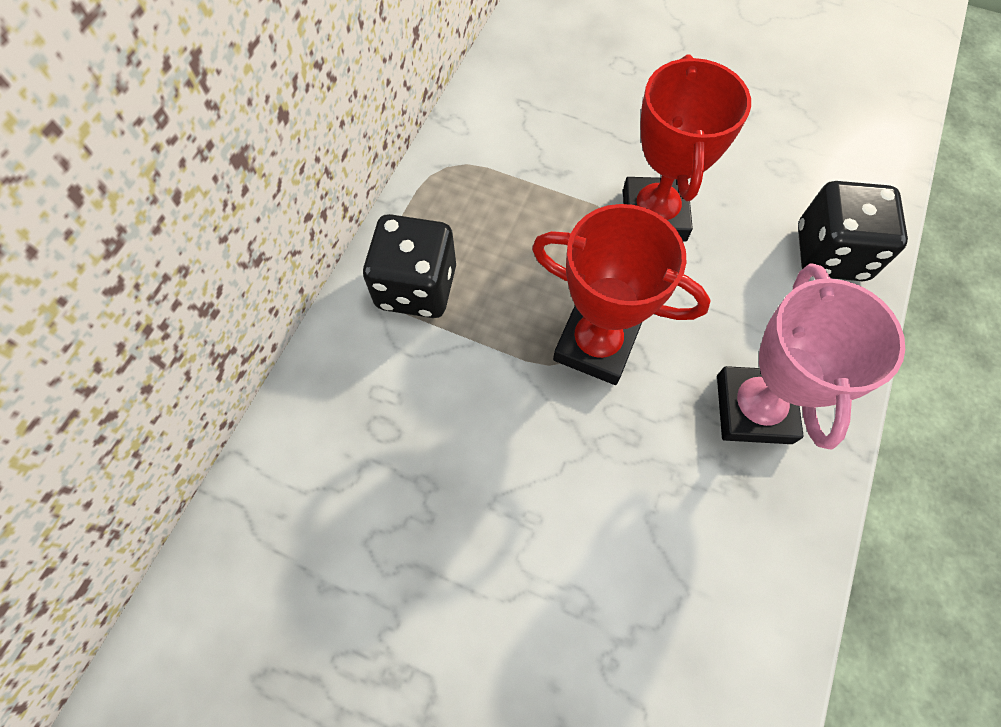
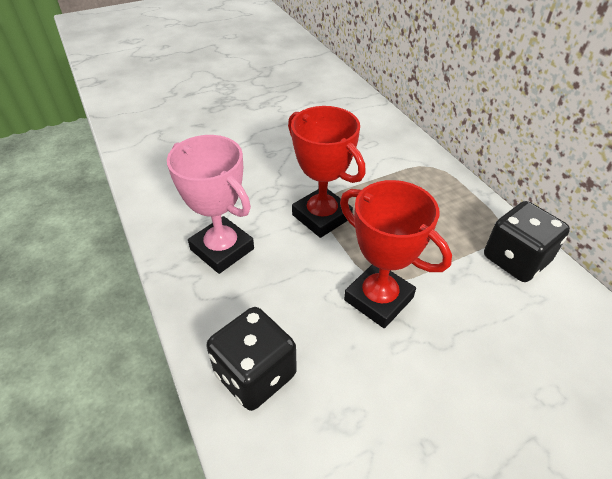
camera: 130 degrees right, 20 degrees down
(416, 287) = (419, 177): black dice -> black dice (515, 259)
(595, 345) = (321, 216): red trophy -> red trophy turned 75 degrees clockwise

